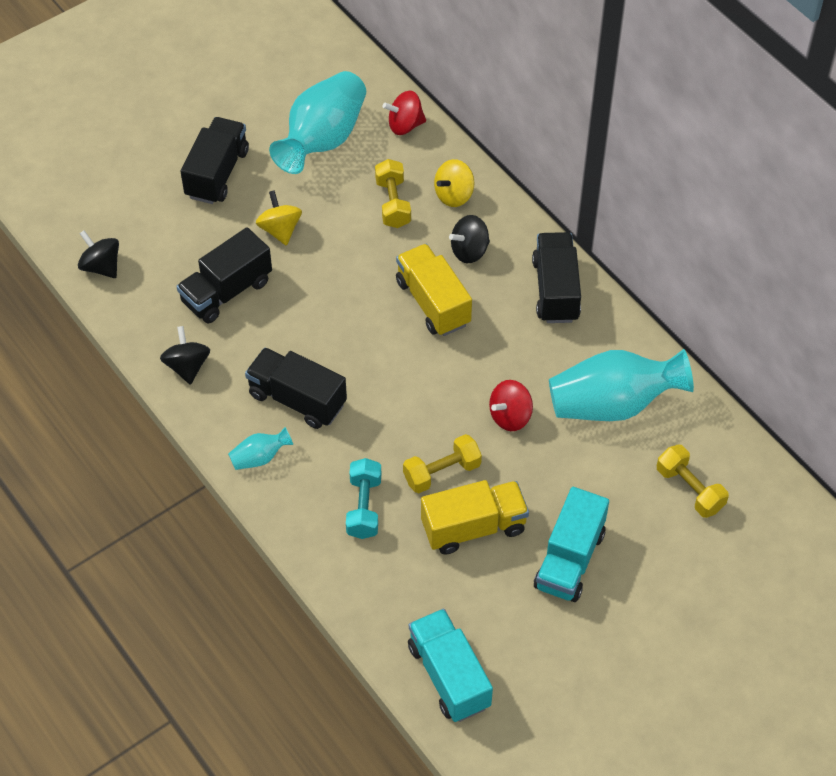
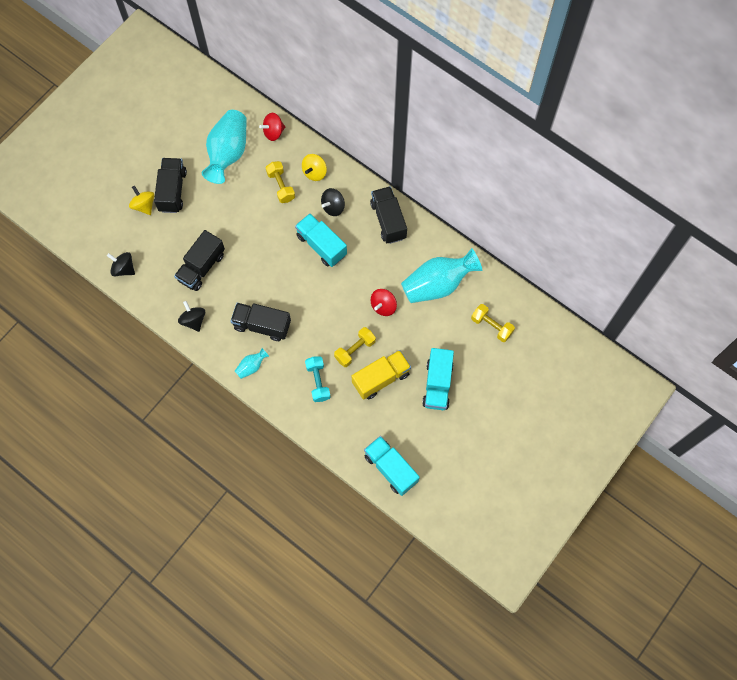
camera: 15 degrees left, 15 degrees up
(280, 230) = (220, 219): yellow spinning top -> yellow spinning top (144, 205)
(433, 302) = (321, 245): yellow truck -> turquoise truck

